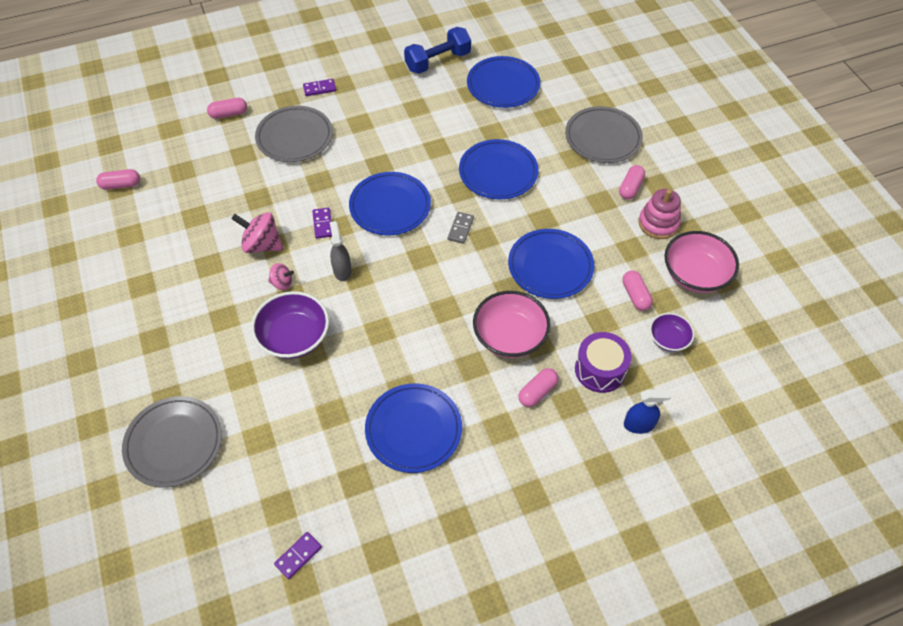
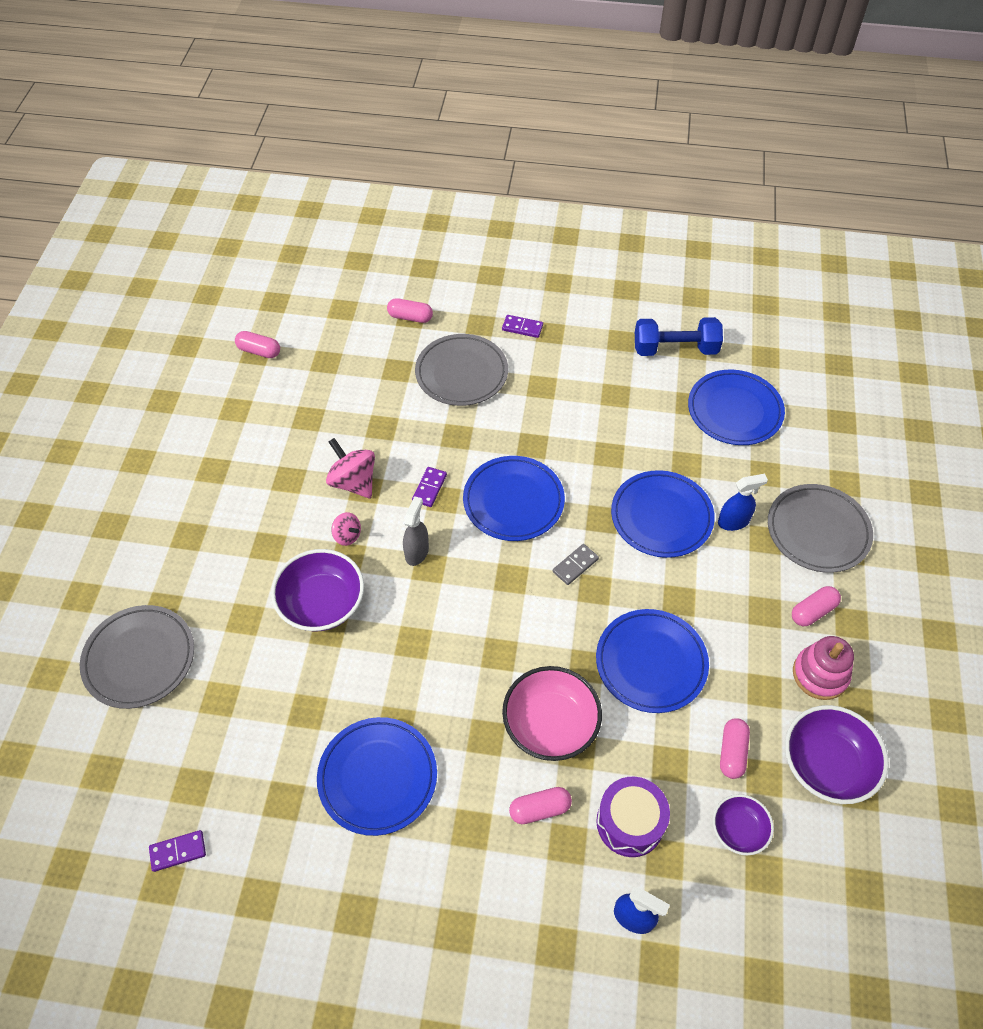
camera: 30 degrees right, 0 degrees up
(547, 155) = (733, 521): none -> blue spray bottle
(695, 274) = (826, 764): pink bowl -> purple bowl

